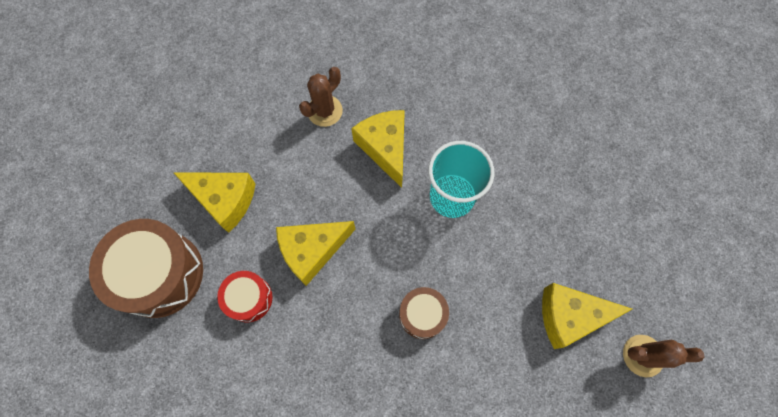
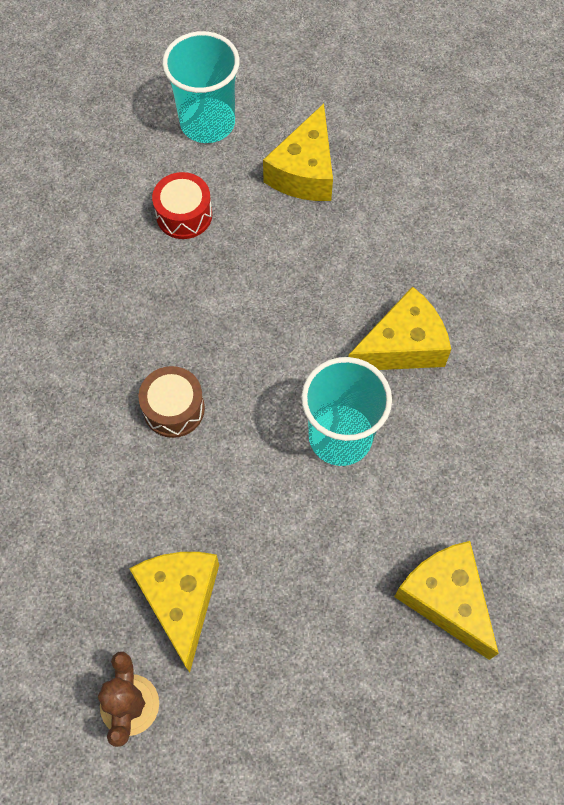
camera: 85 degrees right, 5 degrees down
(159, 274) = (207, 123): brown drum -> turquoise cup
(312, 250) = (248, 274): yellow cheese -> yellow cheese (446, 598)
(325, 111) = (446, 266): brown cactus -> none

